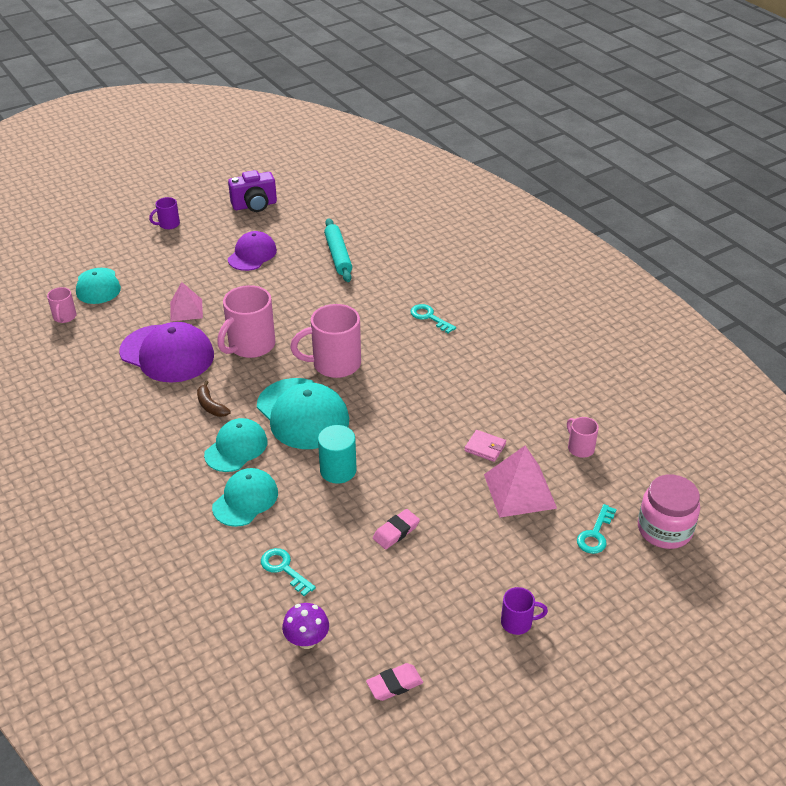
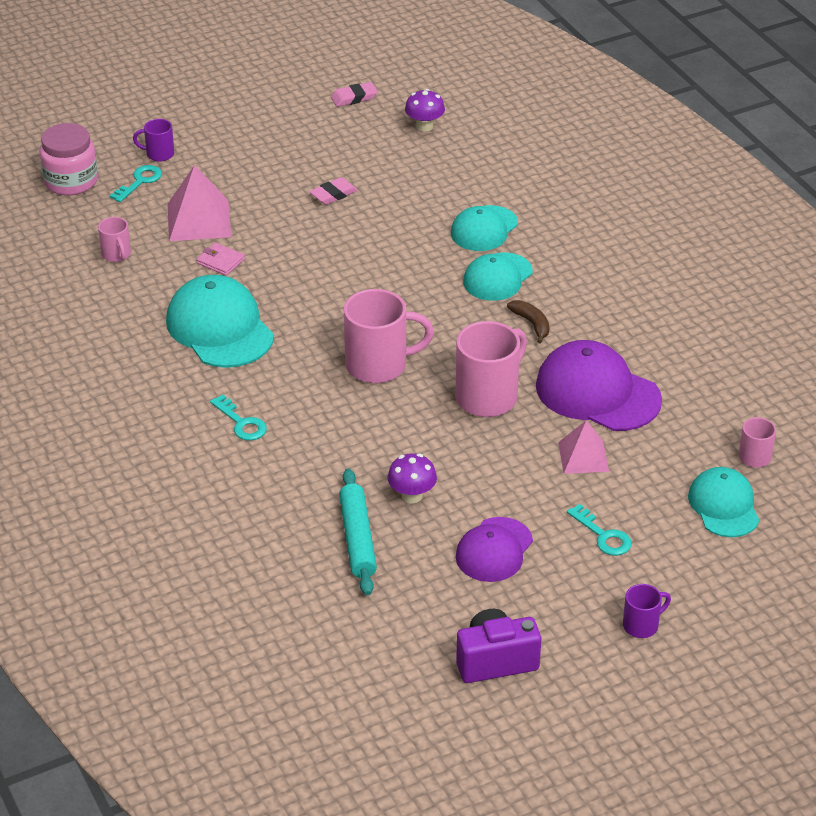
camera: 175 degrees left, 0 degrees up
(284, 569) = (444, 173): turquoise key -> turquoise key (603, 535)
(303, 414) = (422, 308): turquoise cap -> turquoise cap (219, 328)
(305, 280) = (412, 495): none -> purple mushroom
(338, 470) = (385, 249): turquoise cylinder -> none
(517, 622) = (239, 127): purple mug -> purple mug (159, 154)

